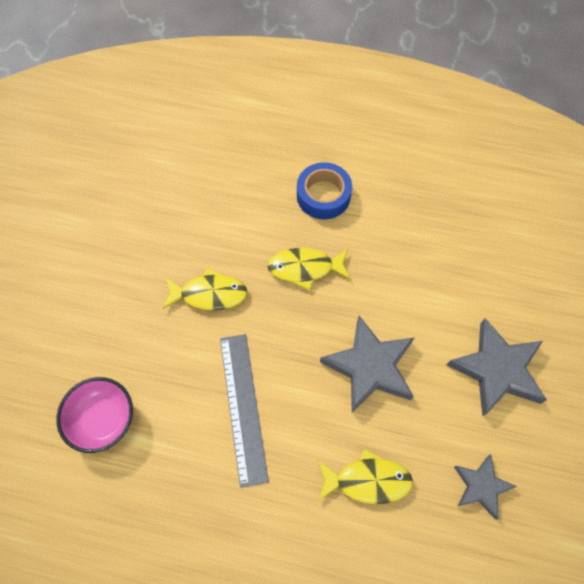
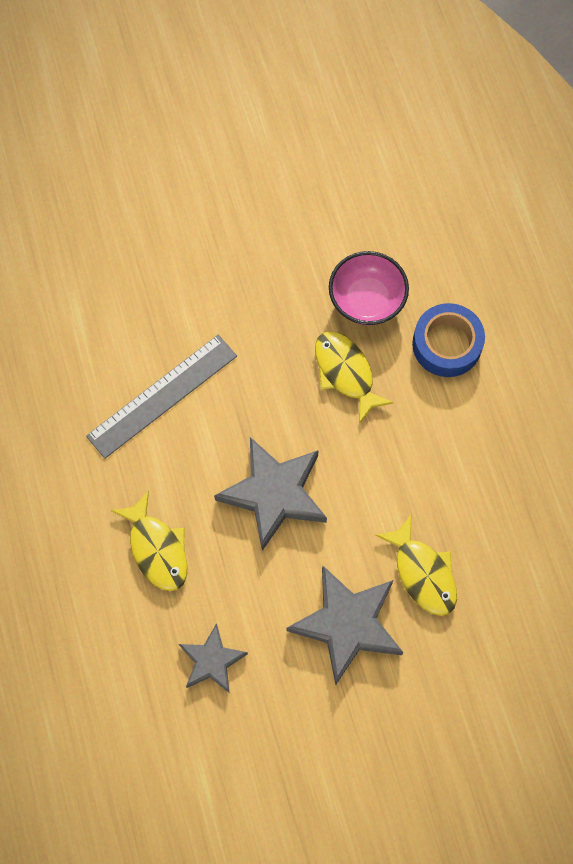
camera: 60 degrees right, 5 degrees up
(103, 419) = (79, 280): pink bowl -> pink bowl (366, 300)
(209, 294) = (259, 297): yellow fish -> yellow fish (423, 573)

